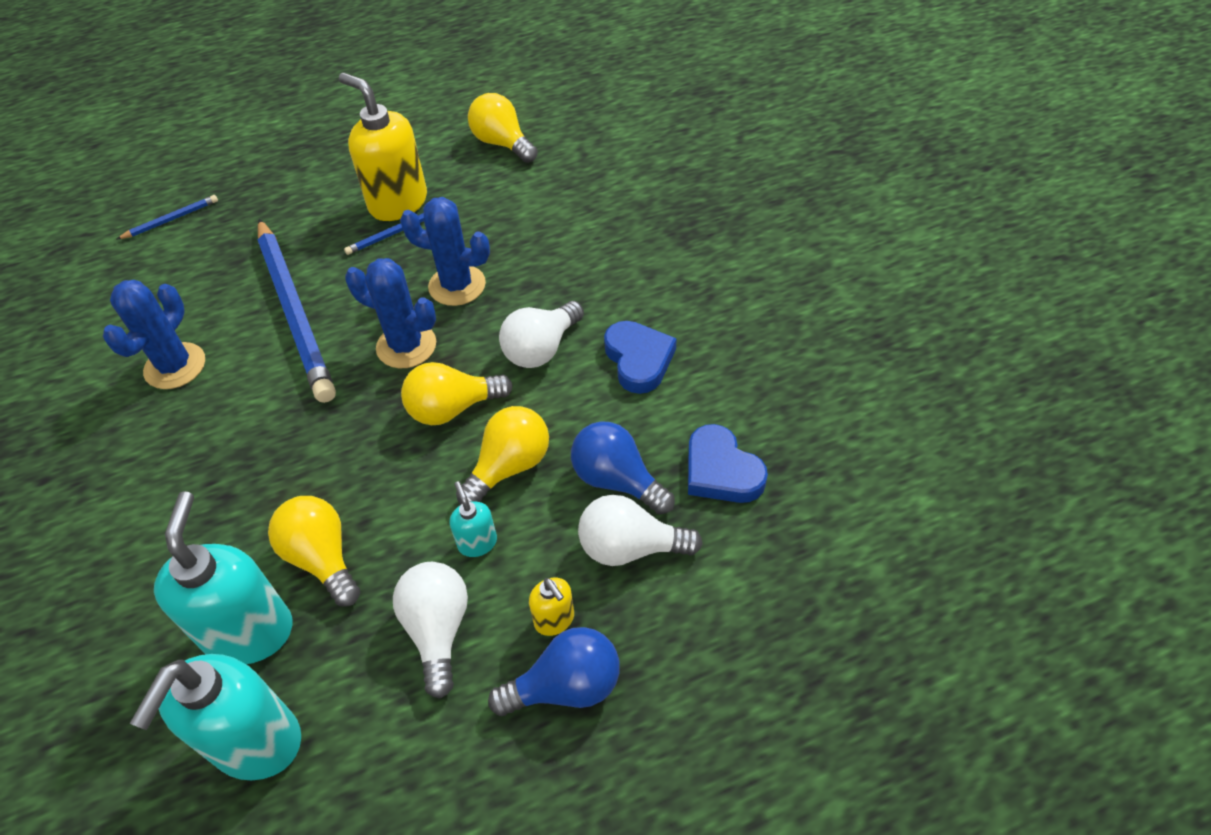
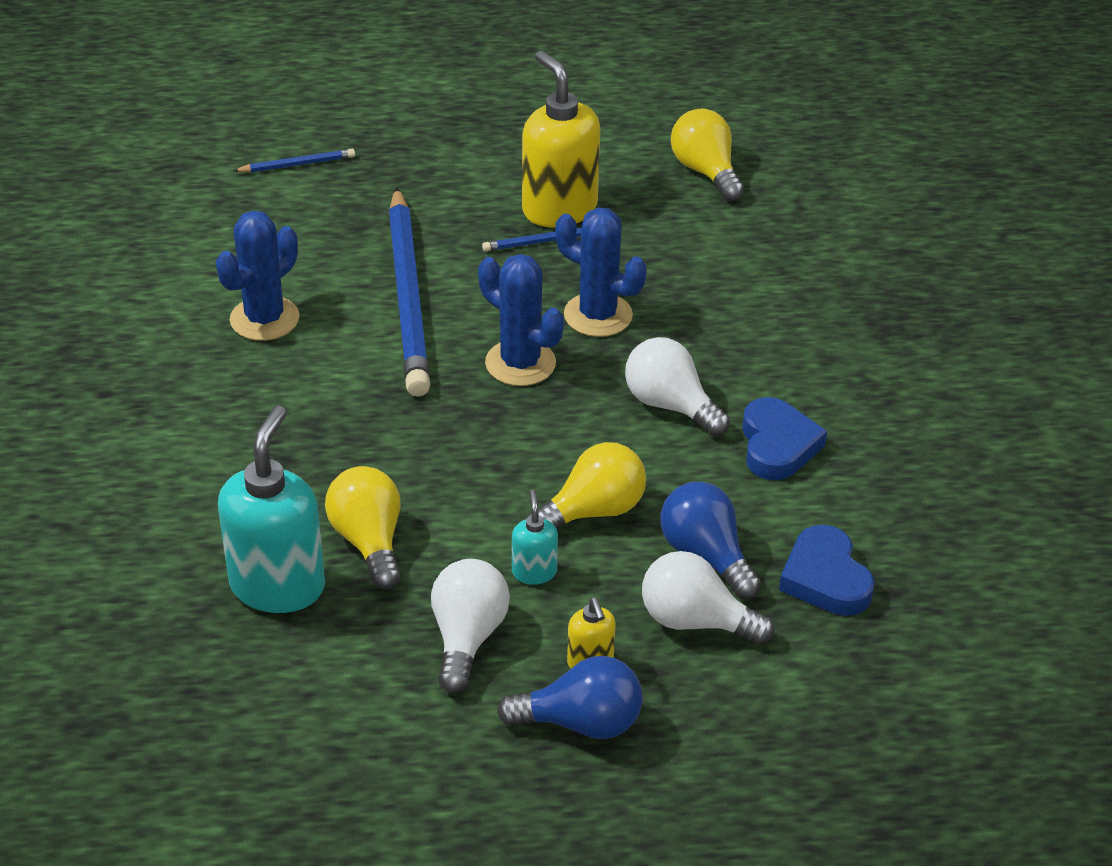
camera: 15 degrees right, 10 degrees down
(256, 742) = (260, 680): turquoise soap dispenser -> none
(452, 408) = (550, 439): yellow light bulb -> none
(541, 349) = (670, 405): white light bulb -> white light bulb turned 75 degrees clockwise

